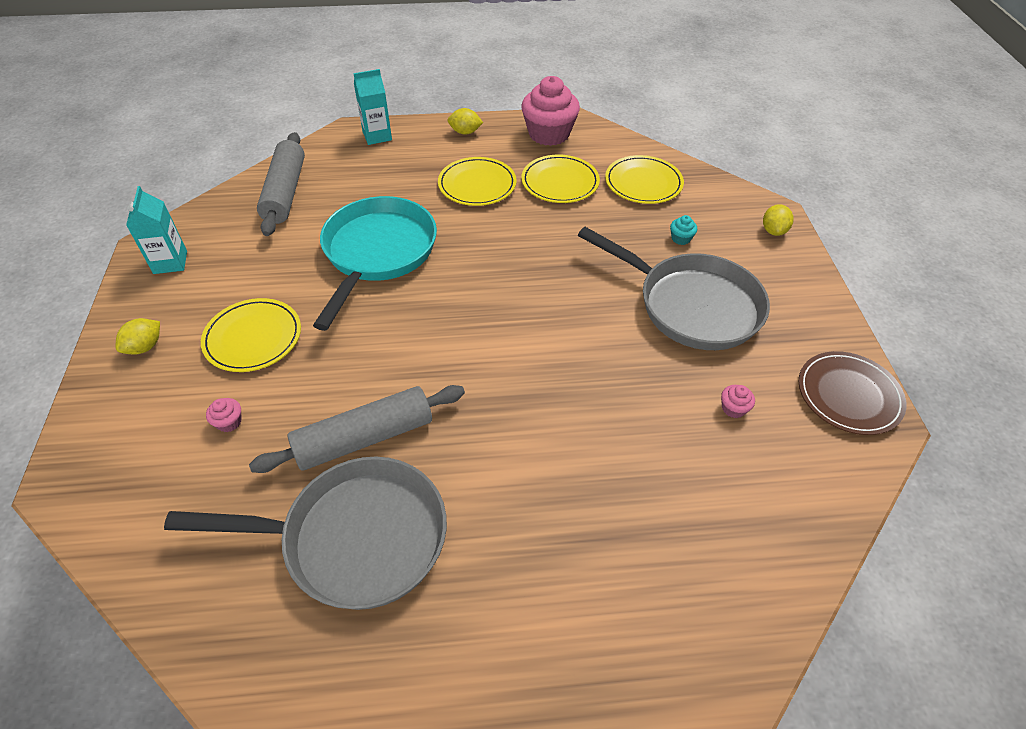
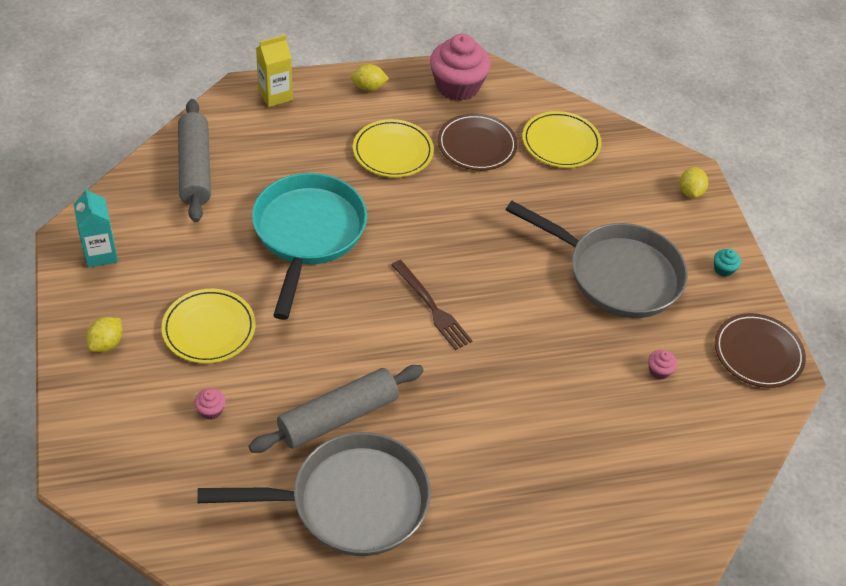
camera: 10 degrees left, 0 degrees up
(377, 136) = (275, 95): turquoise carton -> yellow carton
(489, 328) = (431, 307): none -> brown fork
(560, 182) = (477, 145): yellow plate -> brown plate
(681, 238) = (602, 204): turquoise cupcake -> turquoise cupcake (723, 269)

